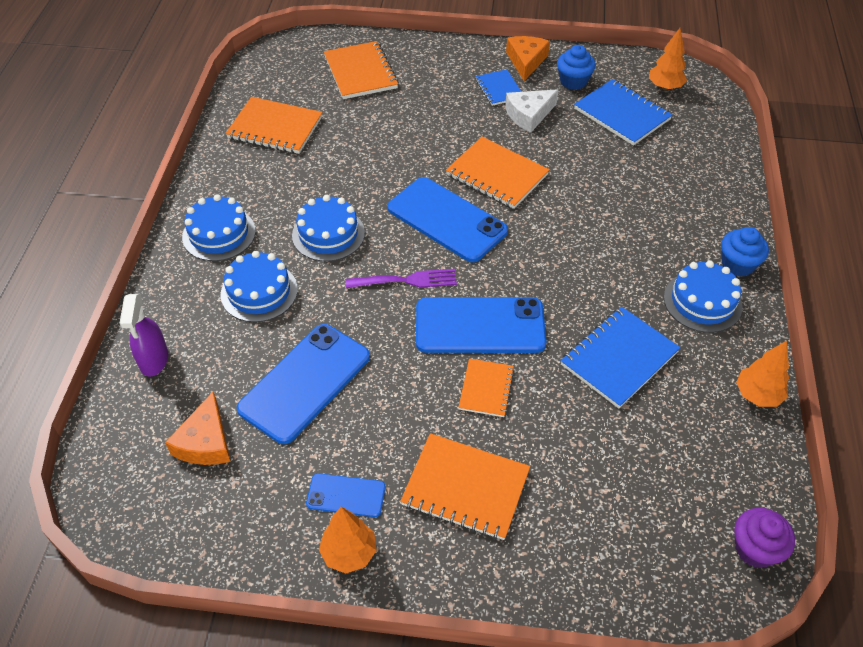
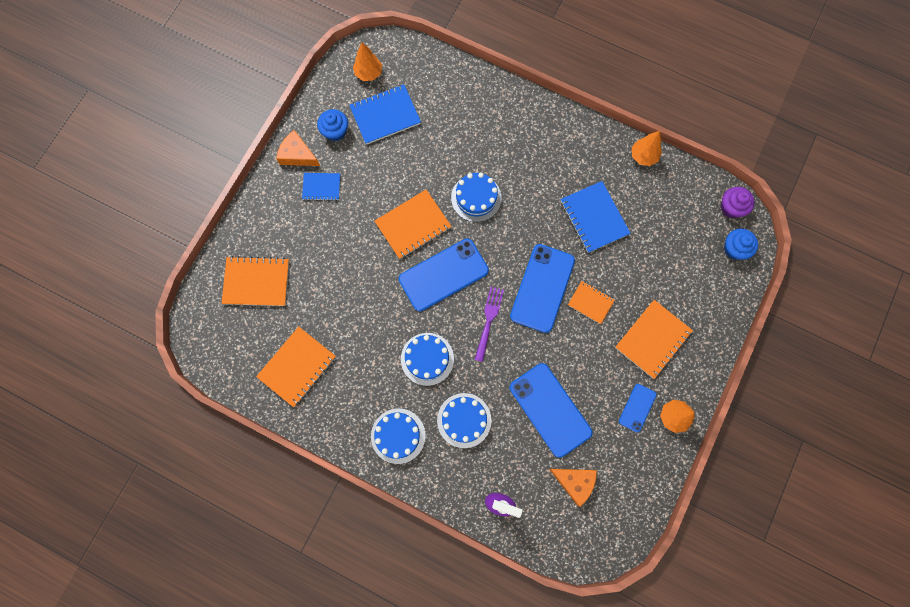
camera: 70 degrees left, 25 degrees up
(529, 115) = (360, 178): white cheese -> none
(702, 301) = (569, 150): blue cake -> blue cake (476, 198)
(738, 264) = (548, 115): blue cupcake -> blue cupcake (734, 249)

